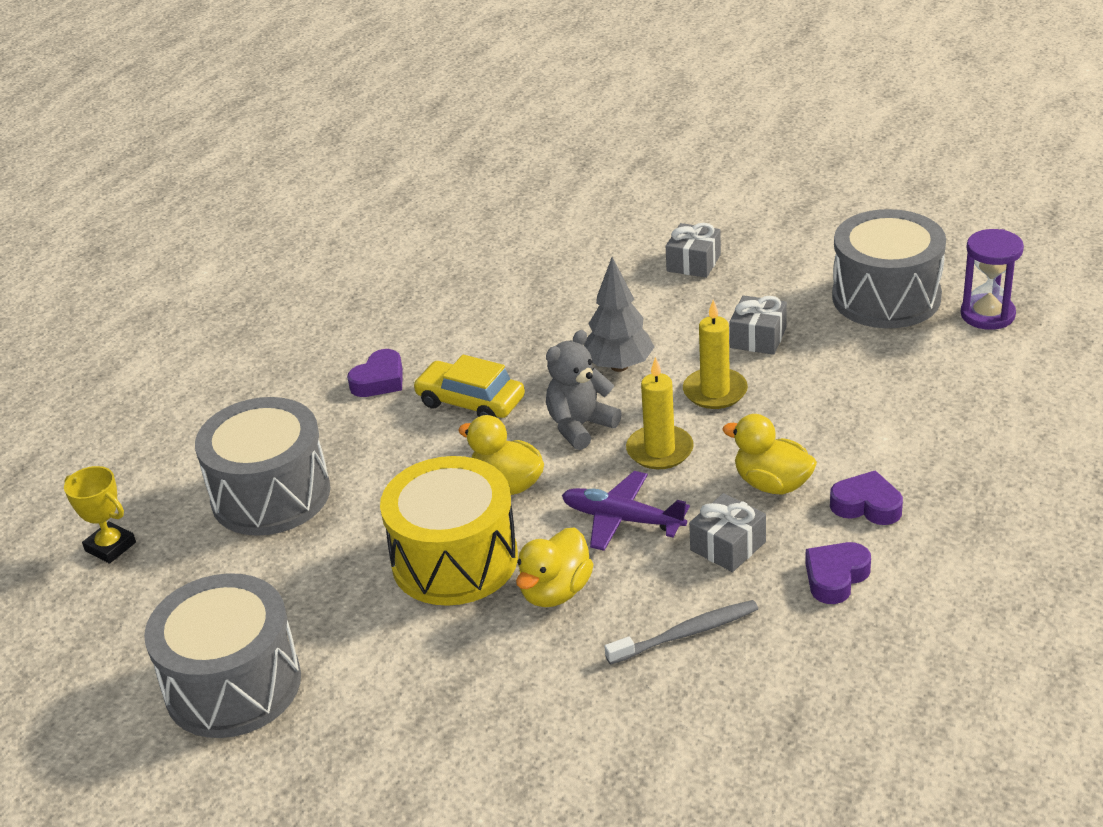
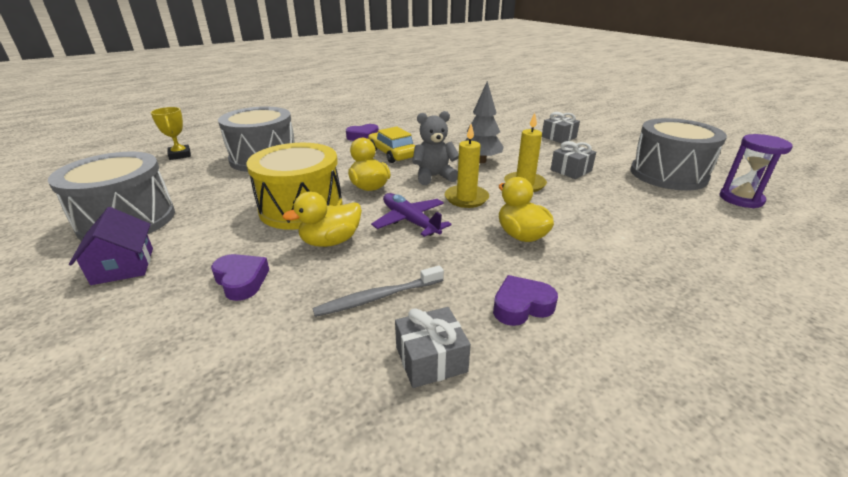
camera: 25 degrees right, 5 degrees down
(339, 737) = (123, 266): none -> purple house
(685, 634) = (378, 297): grey toothbrush -> grey toothbrush turned 150 degrees clockwise
(728, 546) = (460, 257): grey gift -> grey gift (431, 359)
(866, 505) = (581, 270): purple heart -> purple heart (241, 281)

